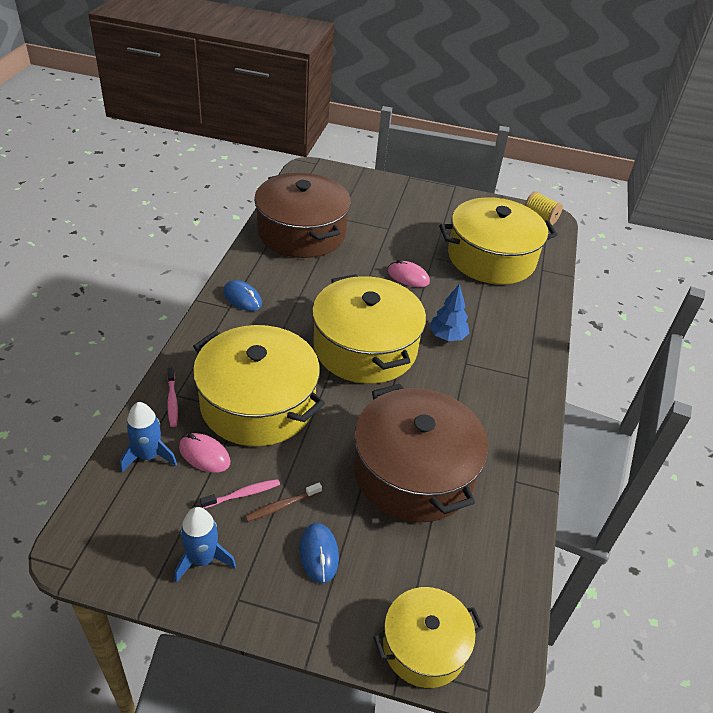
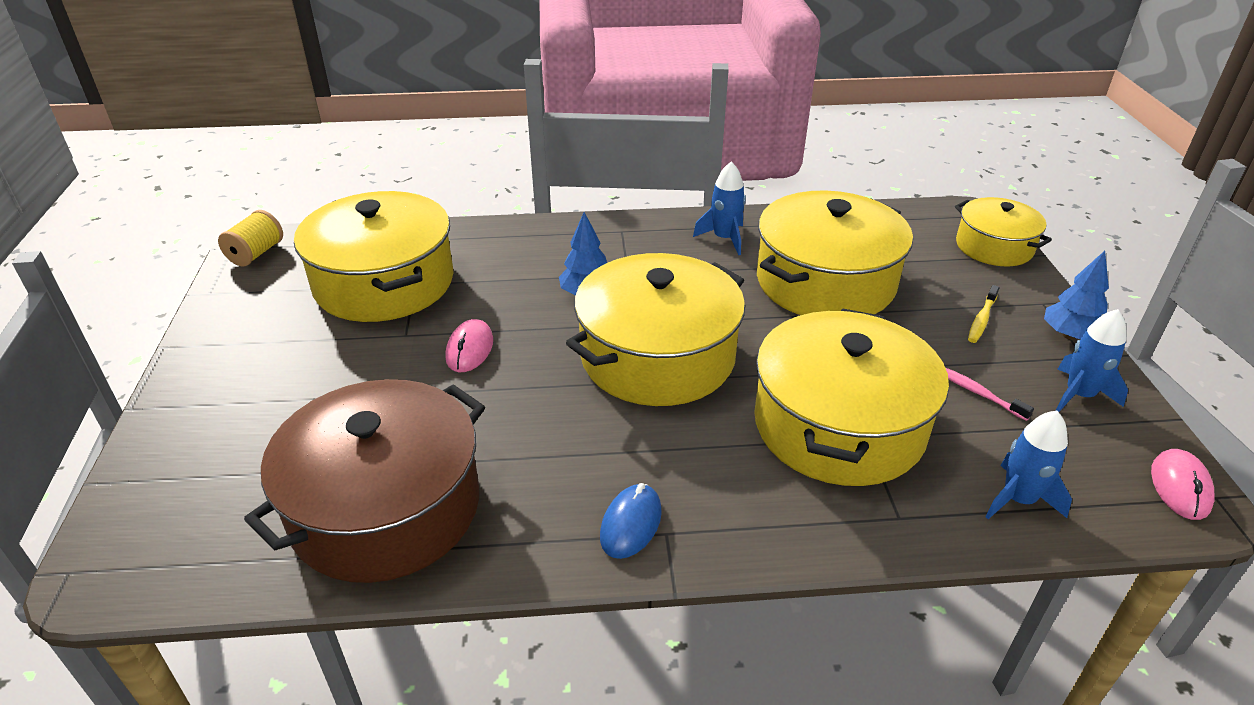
camera: 105 degrees left, 5 degrees down
(172, 401) = (913, 517): pink toothbrush -> none
(204, 455) = (962, 445): pink mouse -> pink mouse (1180, 487)
(268, 609) = (1069, 335): none -> blue tree
(282, 506) = (958, 359): brown toothbrush -> none
(319, 554) = (981, 319): blue mouse -> yellow toothbrush
(413, 472) = (825, 282): brown pot -> yellow pot
(500, 435) = (724, 238): none -> blue rocket

